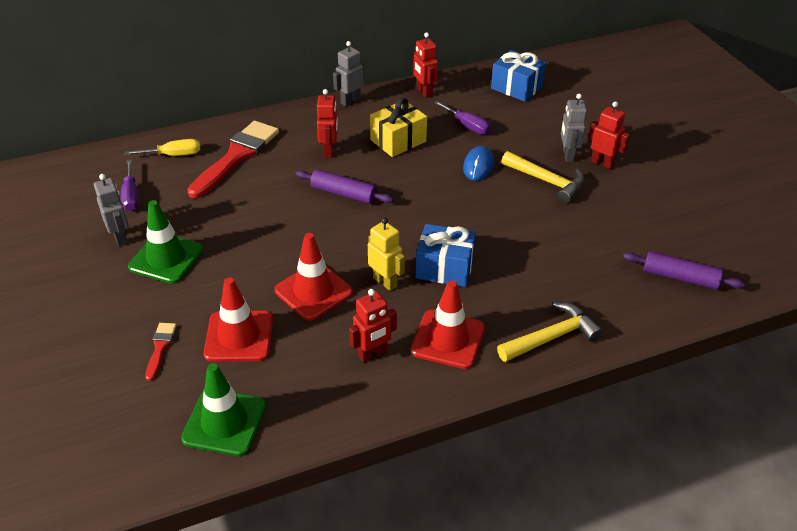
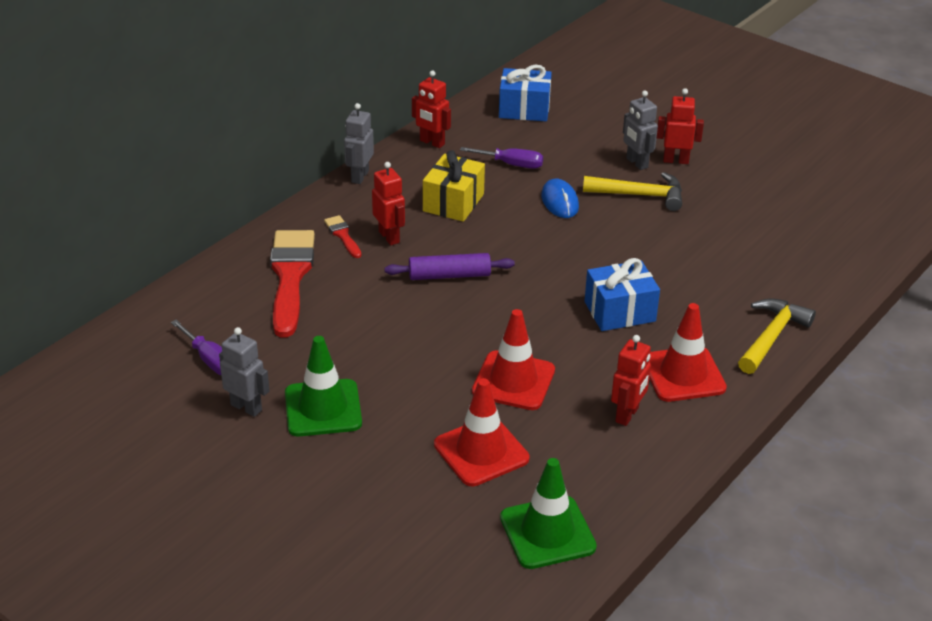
camera: 30 degrees left, 5 degrees down
(160, 348) = (410, 495): red brush -> red brush (343, 235)
(174, 155) = (213, 300): yellow screwdriver -> none
(385, 282) = (575, 345): yellow robot -> none
(680, 277) = (832, 243): purple rolling pin -> none

